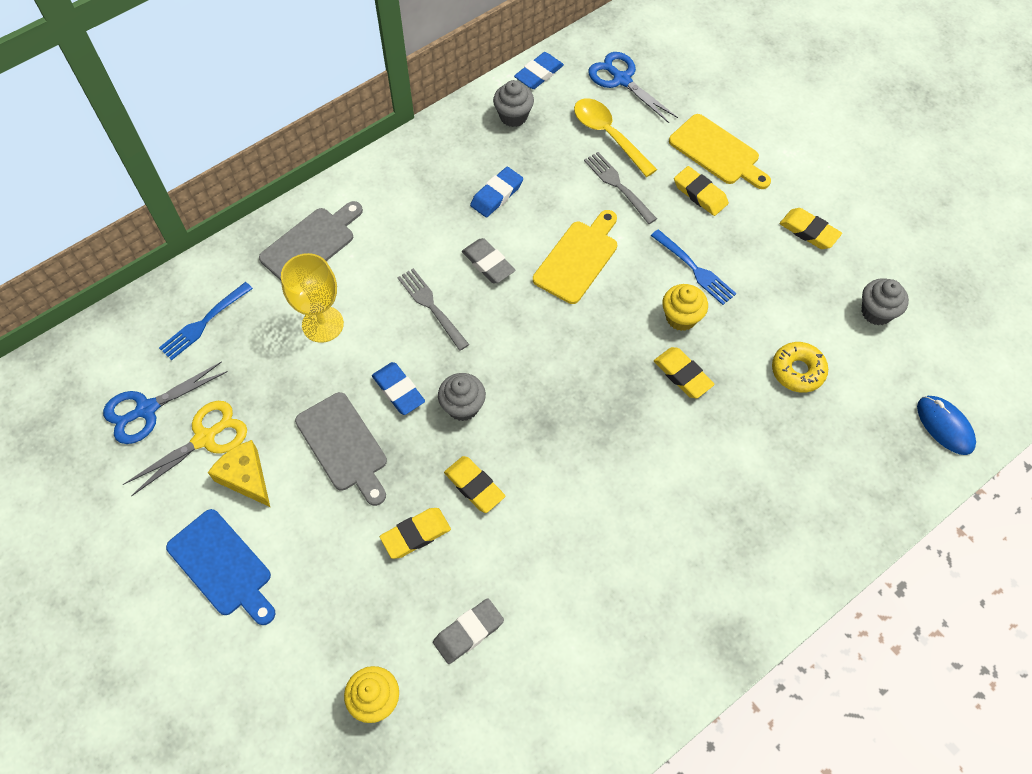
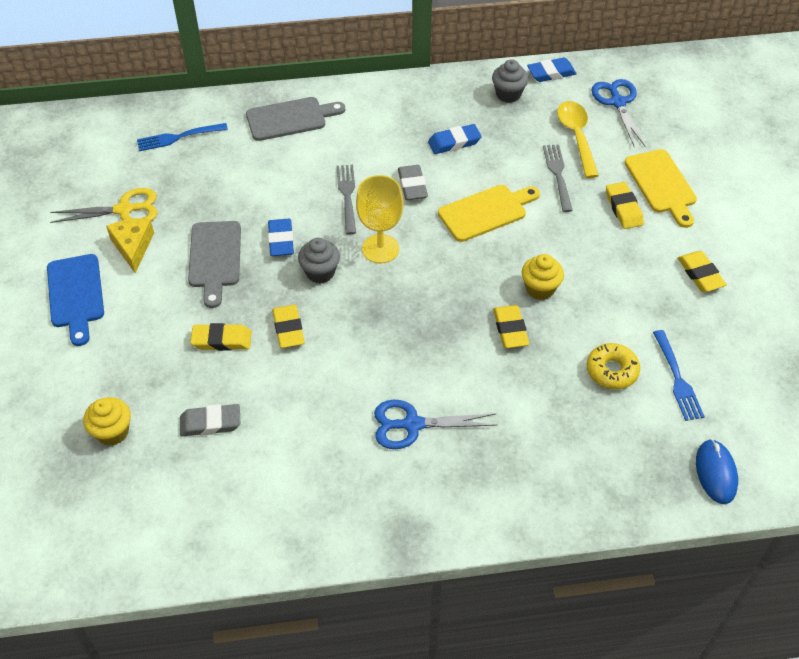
camera: 30 degrees right, 10 degrees down
(146, 409) = (100, 174): blue scissors -> blue scissors (412, 424)
(322, 324) = (259, 173): yellow goblet -> yellow goblet (380, 249)
(694, 269) = (577, 259): blue fork -> blue fork (677, 378)
(876, 312) = (717, 359): grey cupcake -> none

